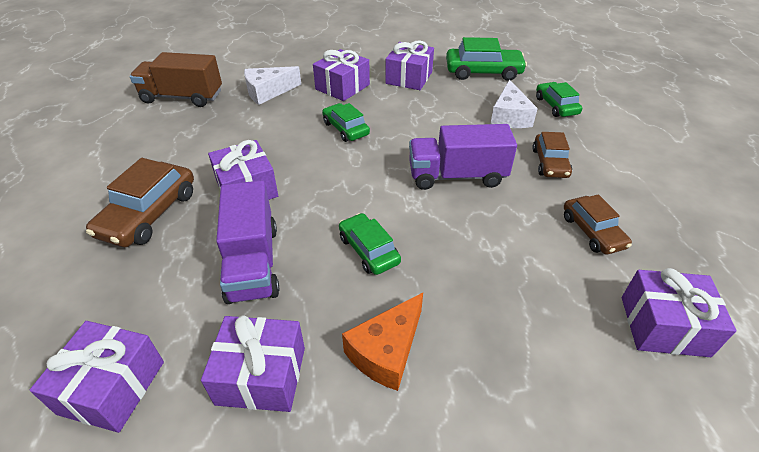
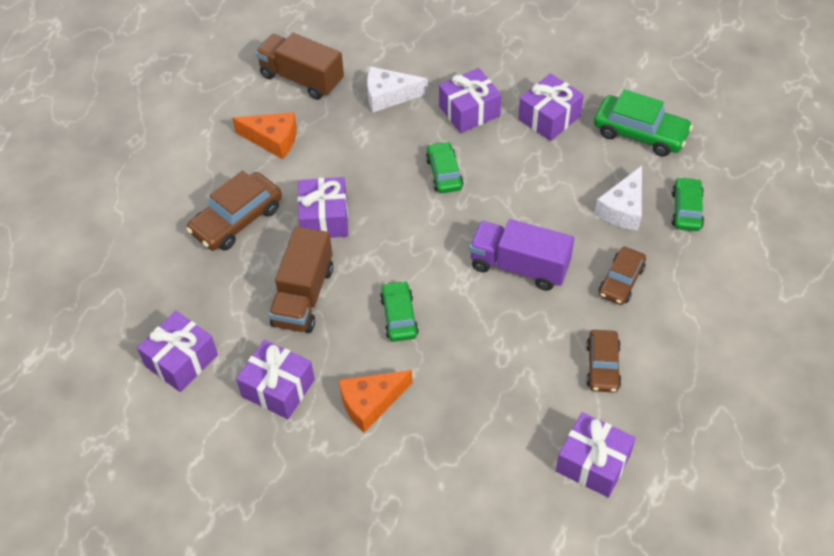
camera: 25 degrees right, 10 degrees up
(168, 142) = (273, 140): none -> orange cheese
(253, 263) = (303, 296): purple truck -> brown truck

